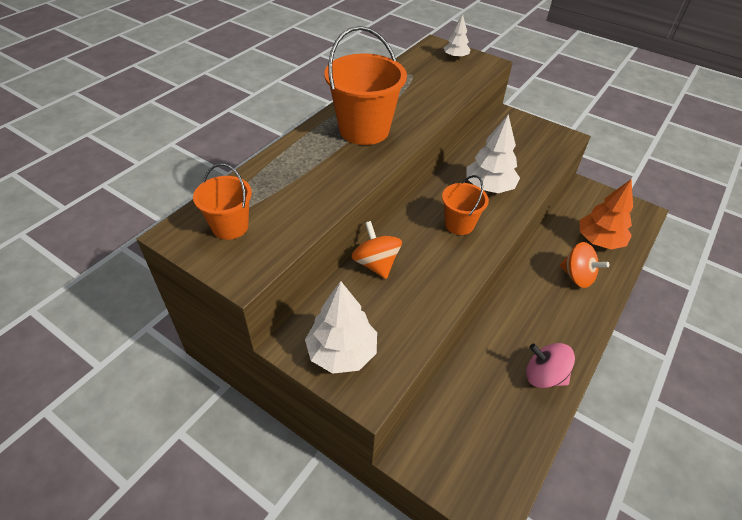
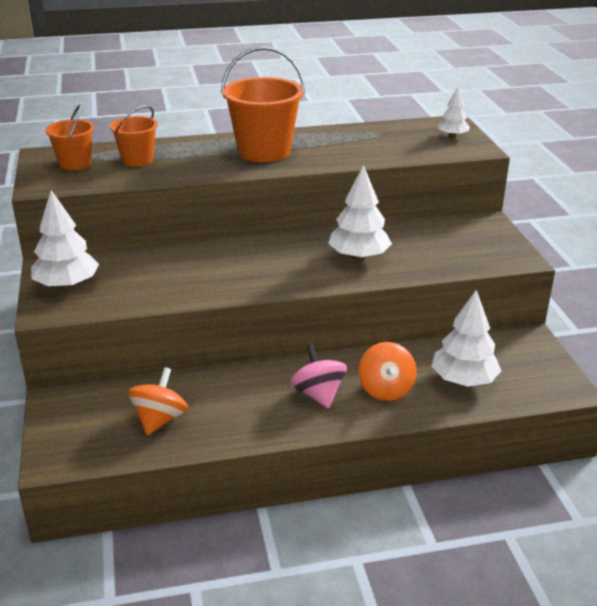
camera: 45 degrees right, 15 degrees down
(376, 264) = (174, 256): orange spinning top -> orange spinning top (159, 419)
(459, 224) = (283, 266): orange bucket -> orange bucket (137, 160)
(544, 376) = (227, 425): pink spinning top -> pink spinning top (318, 394)
(599, 241) = (463, 380): orange tree -> white tree

